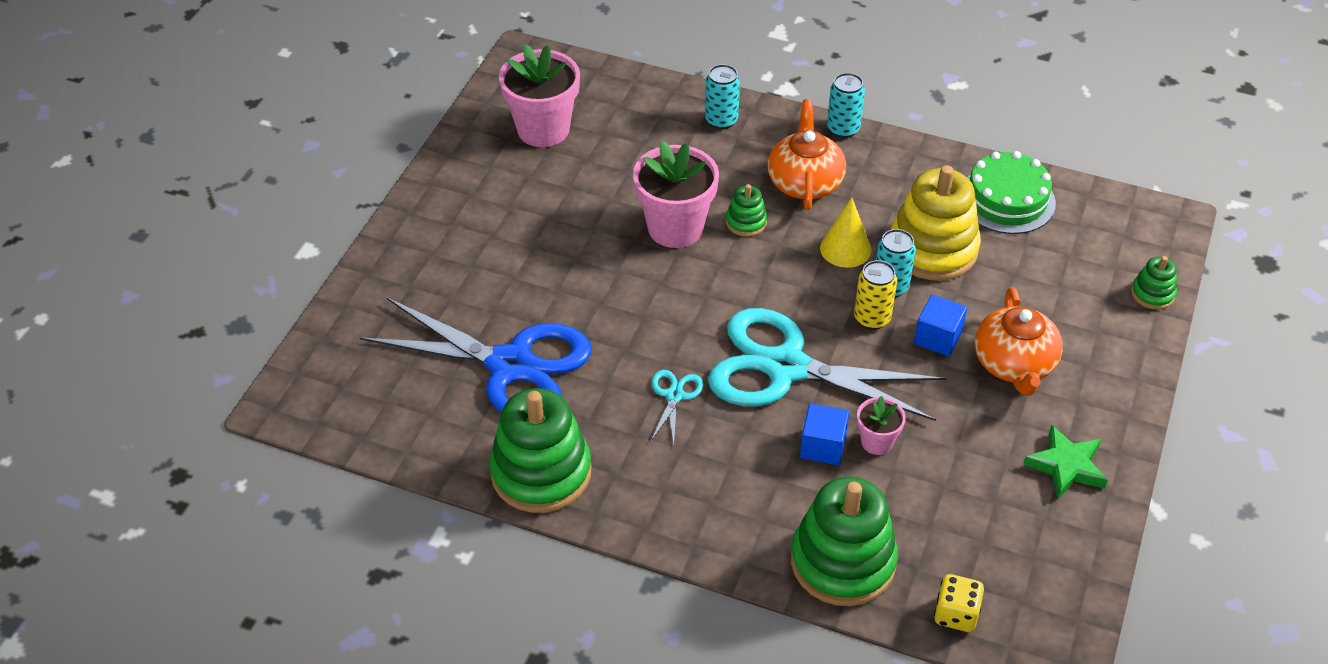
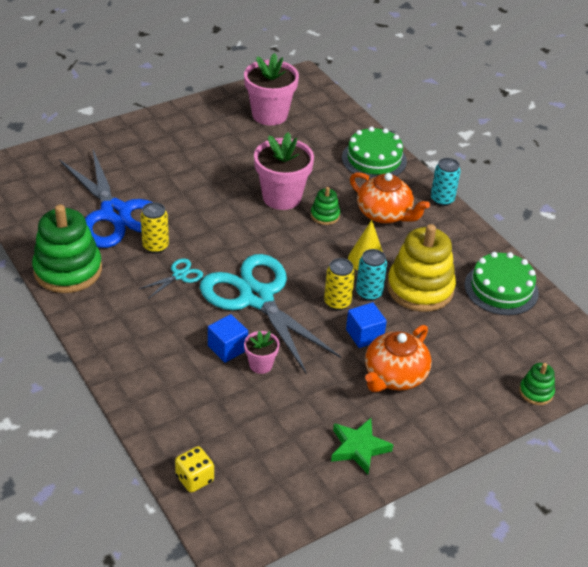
camera: 35 degrees right, 5 degrees down
(606, 377) = (155, 246): none -> yellow can
(721, 120) = (374, 159): turquoise can -> green cake
(805, 182) = (385, 214): orange teapot -> orange teapot turned 90 degrees clockwise
(843, 562) = (166, 411): green stacking toy -> none

